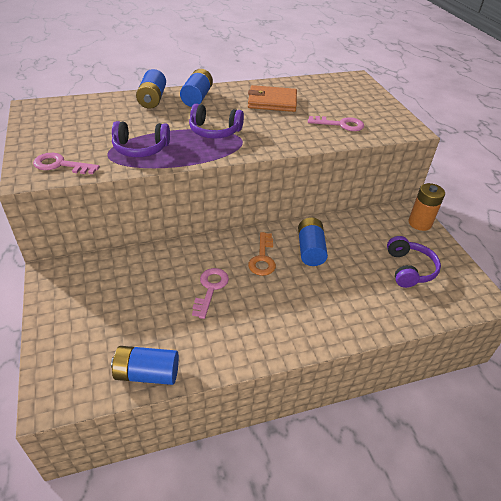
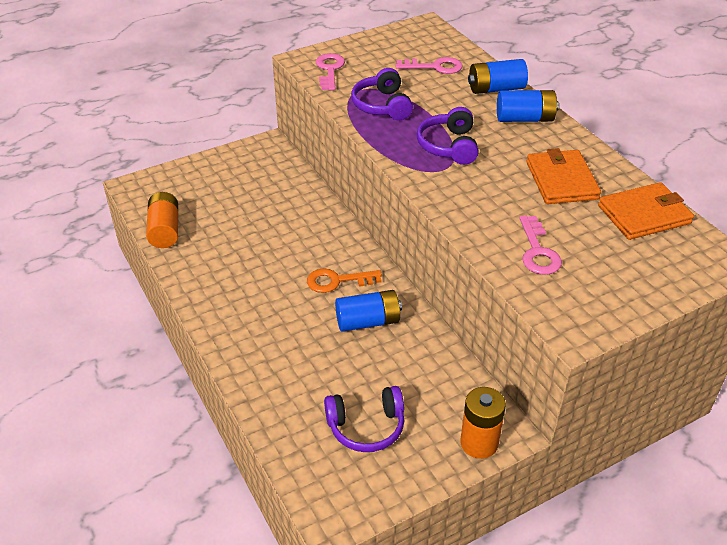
camera: 80 degrees right, 0 degrees up
(147, 374) = (164, 230): blue battery -> orange battery
(210, 288) = (276, 249): pink key -> pink key (435, 67)
(313, 87) = (644, 215): none -> orange wallet

